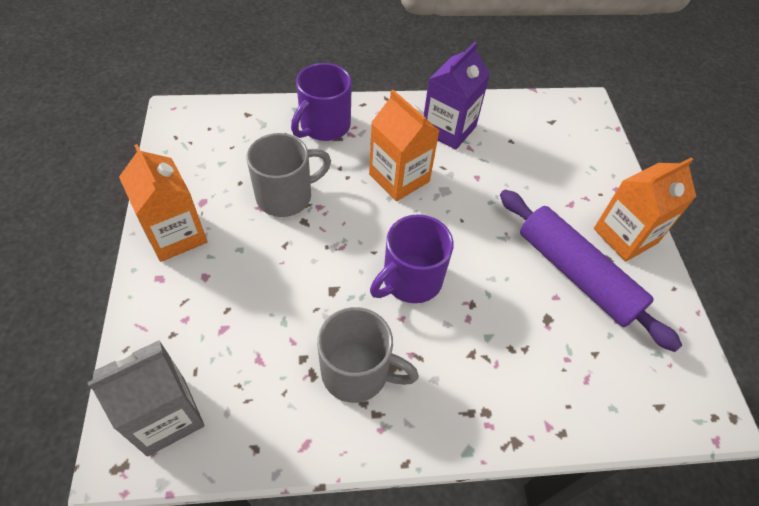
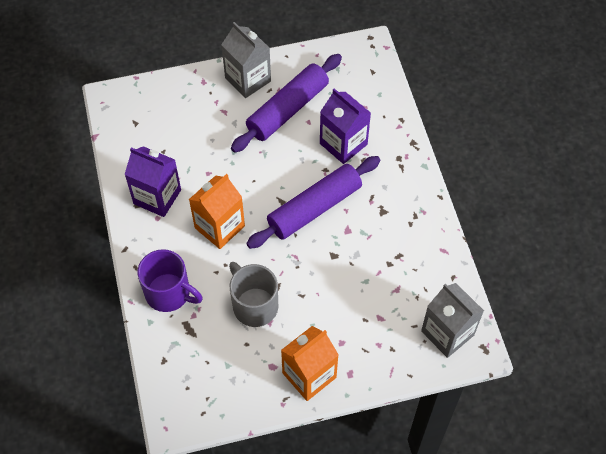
camera: 95 degrees left, 5 degrees up
(357, 372) = (391, 230): grey mug -> none
(410, 280) = (314, 208): purple mug -> purple rolling pin
(515, 335) = (343, 144): none -> purple carton
(625, 236) = (248, 79): orange carton -> grey carton

